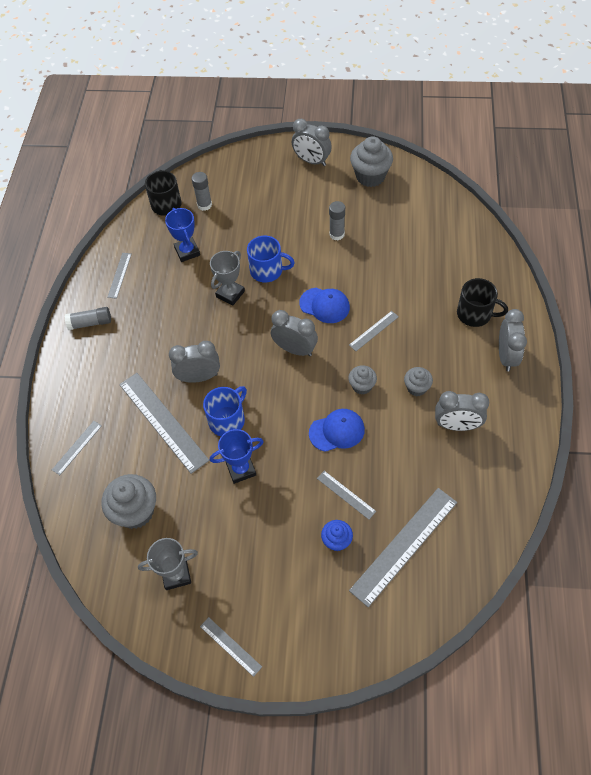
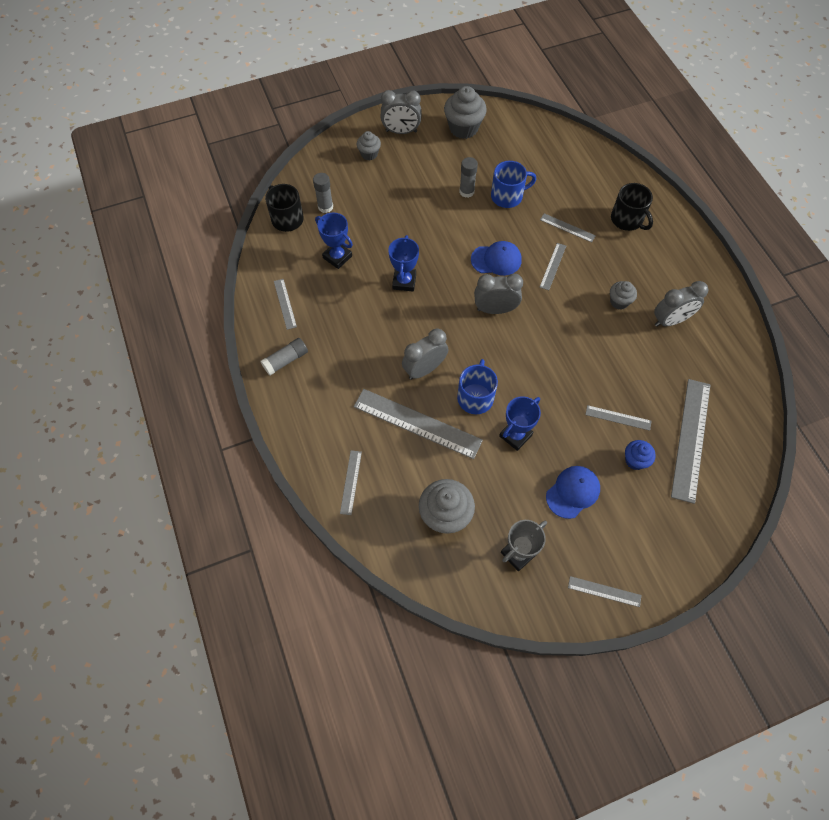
camera: 30 degrees left, 5 degrees up
(230, 294) = (404, 281): grey trophy -> blue trophy
(267, 270) = (424, 247): blue mug -> blue mug (507, 196)
(337, 431) = (576, 366): blue cap -> blue cap (573, 492)
(362, 386) = (573, 319): grey cupcake -> grey cupcake (369, 154)
(410, 300) = (567, 227): none -> grey ruler
(475, 314) = (627, 219): black mug -> black mug turned 60 degrees clockwise
(506, 356) = (673, 246): grey clock -> none

